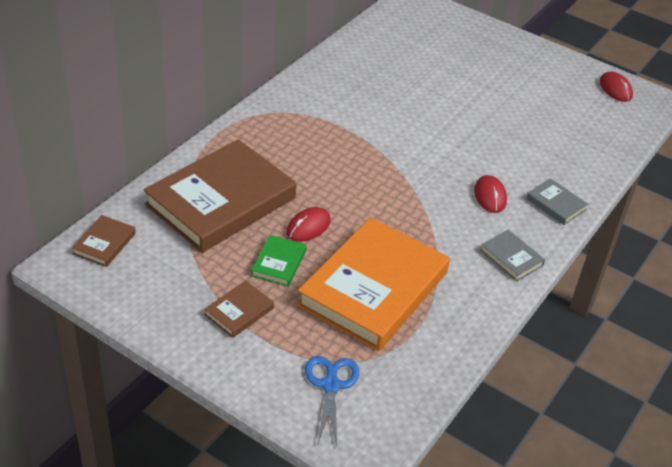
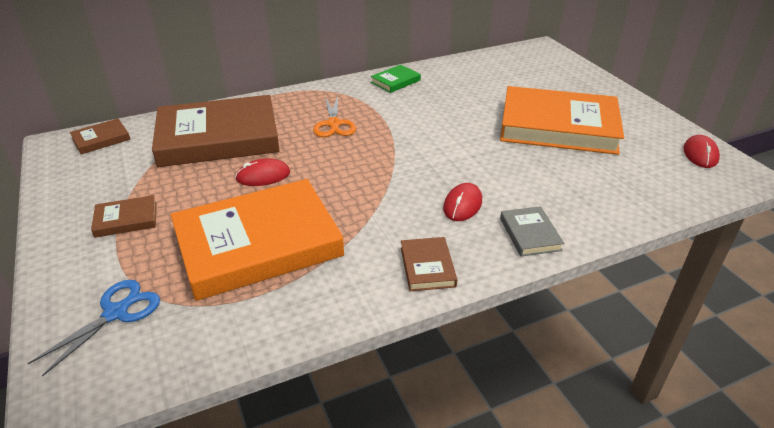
camera: 35 degrees right, 5 degrees down
(279, 263) = (204, 195): green book -> green book (395, 81)
(312, 151) = (334, 124): none -> orange scissors
(498, 93) = (558, 126): none -> orange book
(511, 258) = (427, 267): grey book -> brown book

